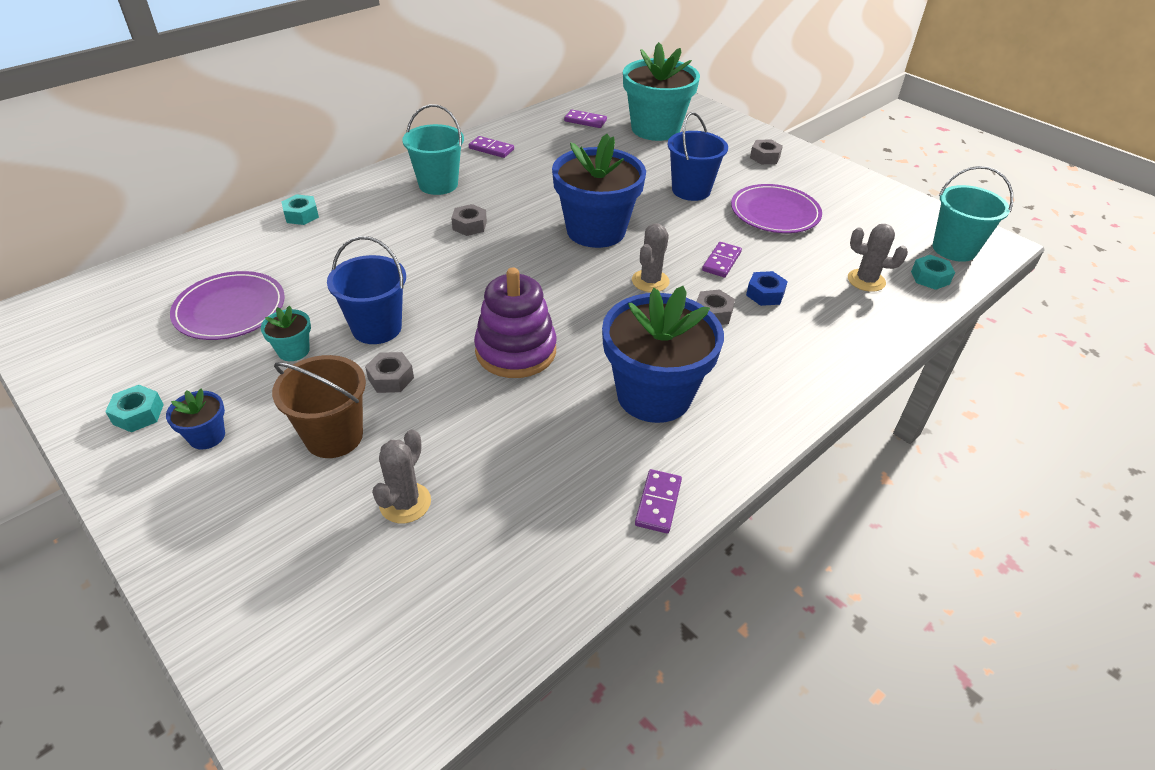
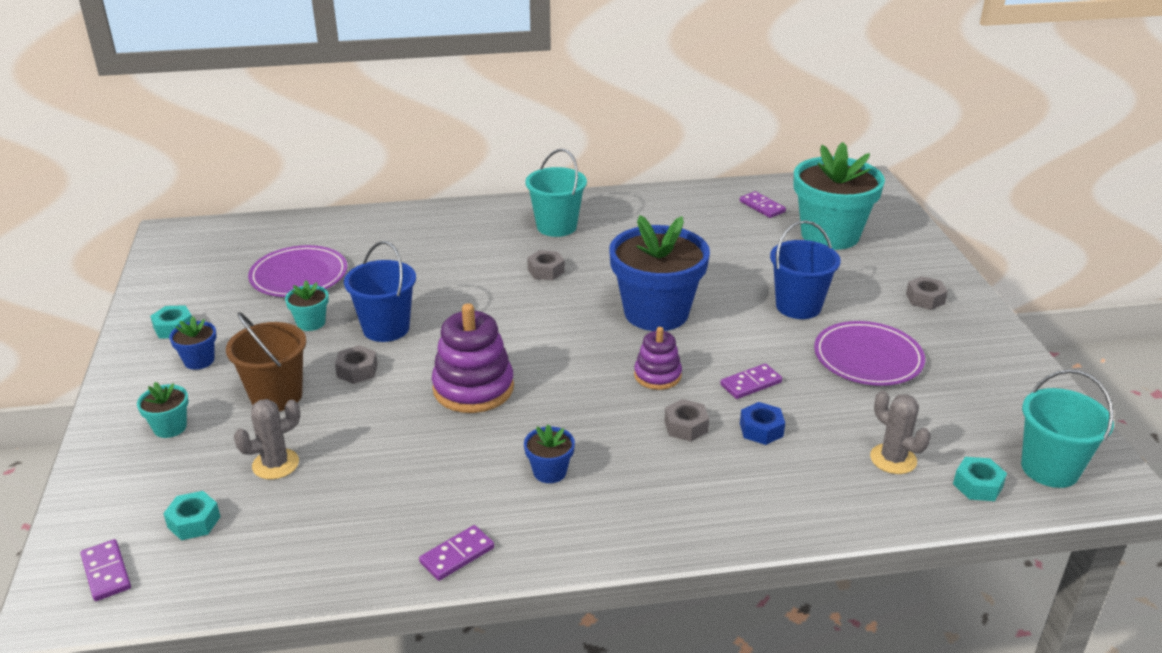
camera: 35 degrees right, 10 degrees down
(248, 519) = (170, 427): none -> turquoise flower pot
(301, 215) = (420, 219): turquoise nut -> turquoise nut (194, 522)
(491, 149) = (638, 208): purple domino -> purple domino (106, 572)
(650, 281) = (657, 375): grey cactus -> purple stacking toy
(654, 395) = (549, 472): blue flower pot -> blue flower pot, size x0.43

